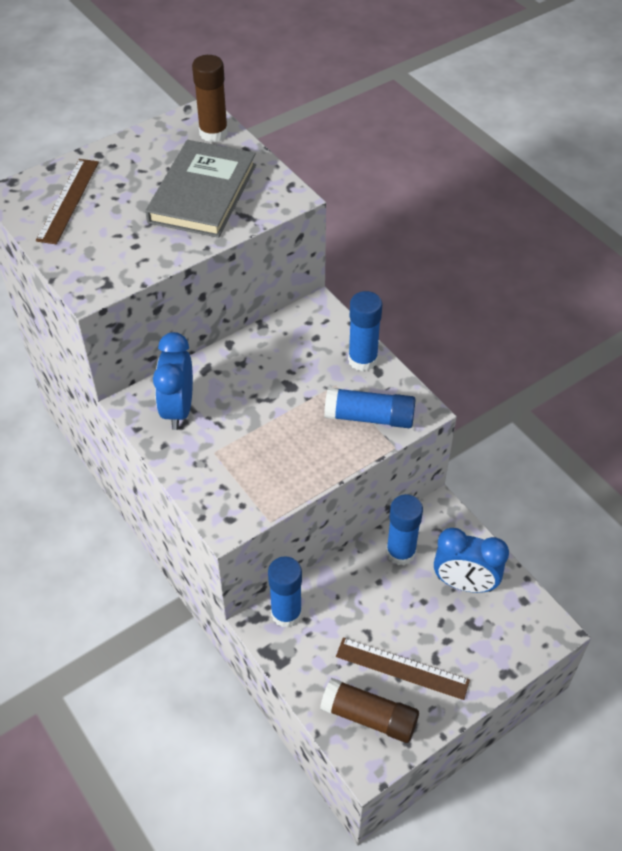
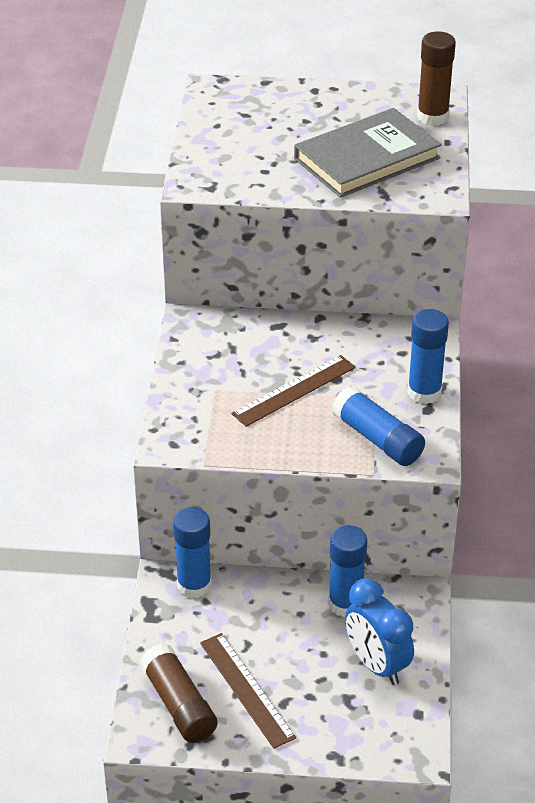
camera: 40 degrees right, 10 degrees down
(68, 200) = (250, 113): brown ruler -> brown ruler (294, 390)
(178, 409) = (221, 342): blue clock -> none

